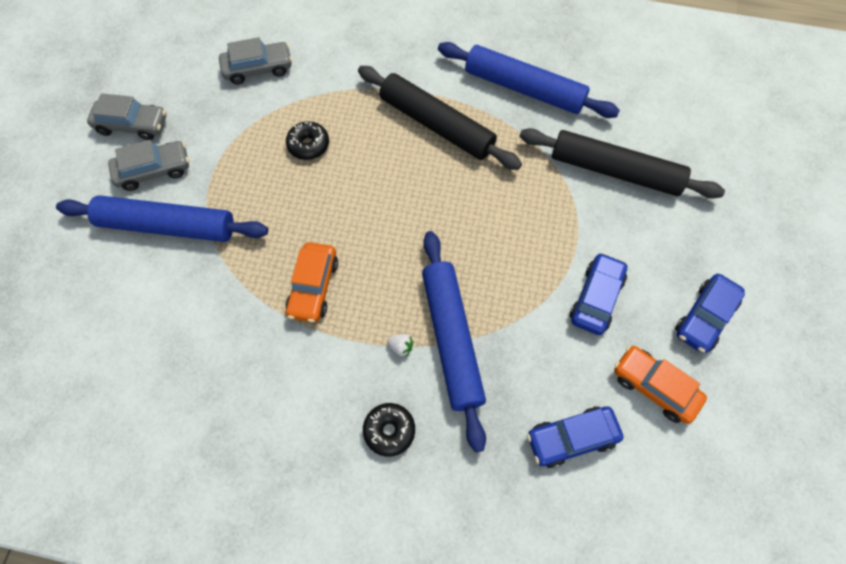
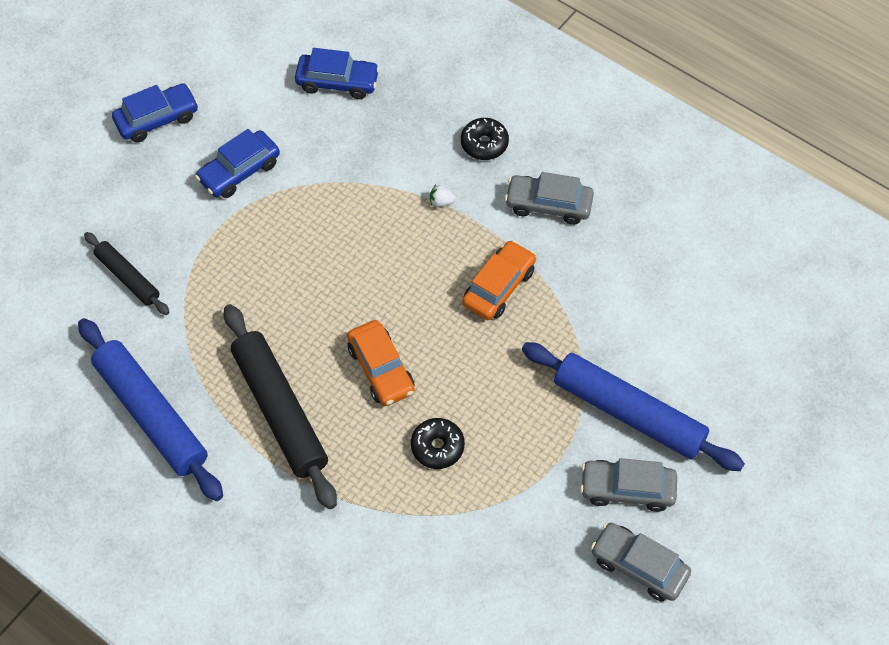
camera: 155 degrees left, 5 degrees down
(258, 68) = (455, 586): grey car -> grey car (548, 205)
(401, 347) = (441, 202): white strawberry -> white strawberry turned 45 degrees counterclockwise
(451, 339) = (392, 190): blue rolling pin -> none
(615, 171) = (128, 277): black rolling pin -> black rolling pin, size x0.55
(654, 387) = (244, 88): orange car -> orange car (381, 369)

